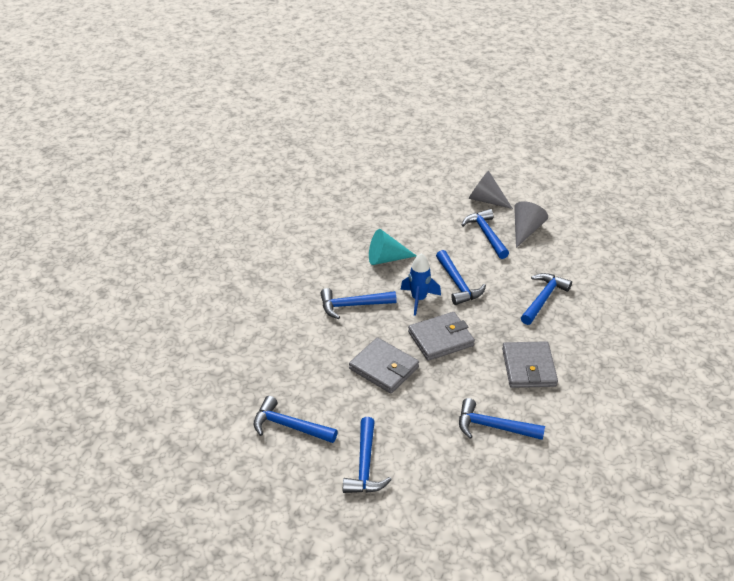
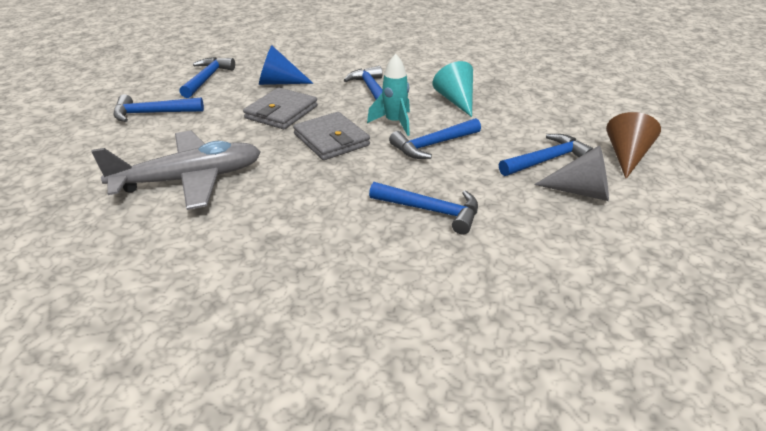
camera: 80 degrees right, 5 degrees down
(317, 368) = (279, 83): none -> blue cone
(418, 299) = (394, 123): blue rocket -> turquoise rocket
(486, 200) = (626, 156): grey cone -> brown cone
(493, 427) = (190, 180): blue hammer -> grey plane
(529, 367) = (289, 202): grey wallet -> none

